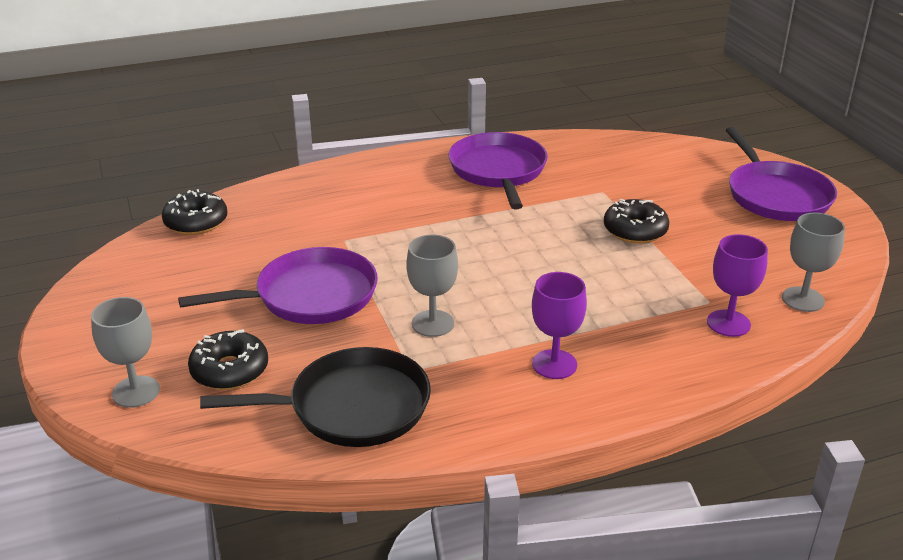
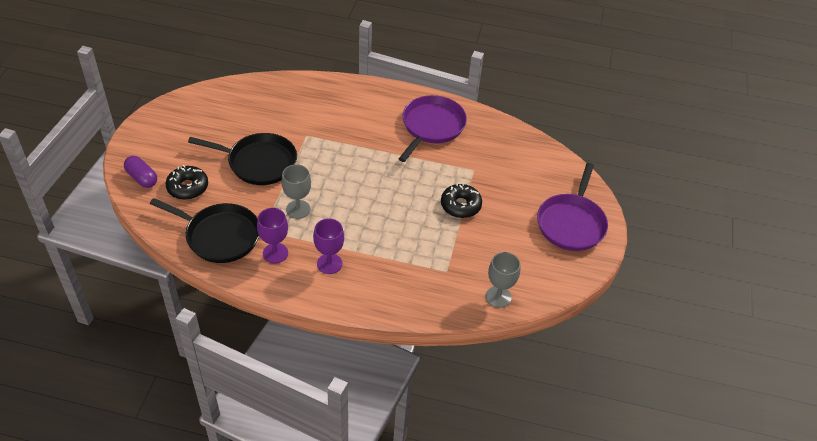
camera: 30 degrees right, 15 degrees up
(136, 392) = (142, 178): grey goblet -> purple capsule
(196, 222) = (248, 88): black donut -> none
(310, 296) = (259, 162): purple pan -> black pan
(728, 323) = (441, 289): purple goblet -> purple goblet (275, 253)

